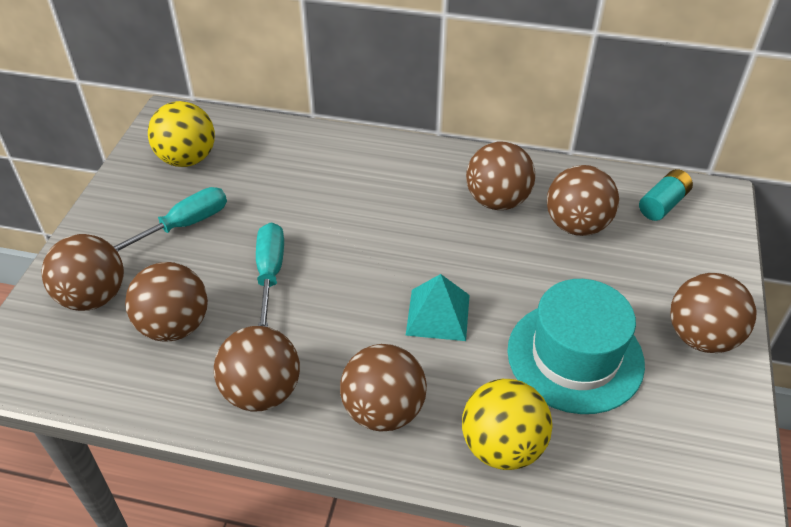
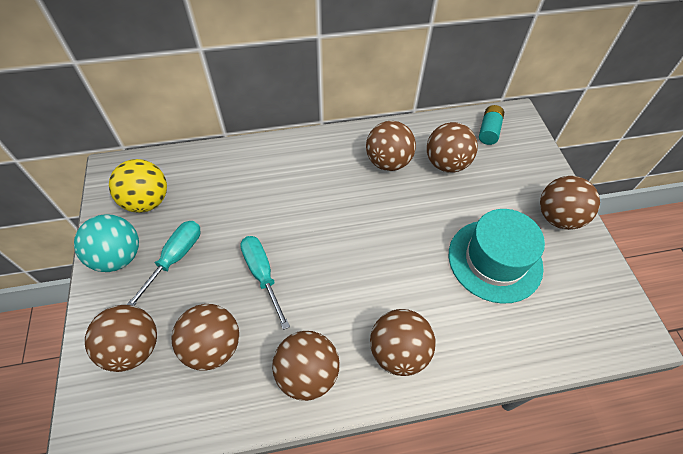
camera: 25 degrees left, 10 degrees up
(127, 204) = (118, 257): none -> turquoise ball
(438, 314) = (395, 263): turquoise pyramid -> none
(502, 446) = (486, 345): yellow ball -> none

